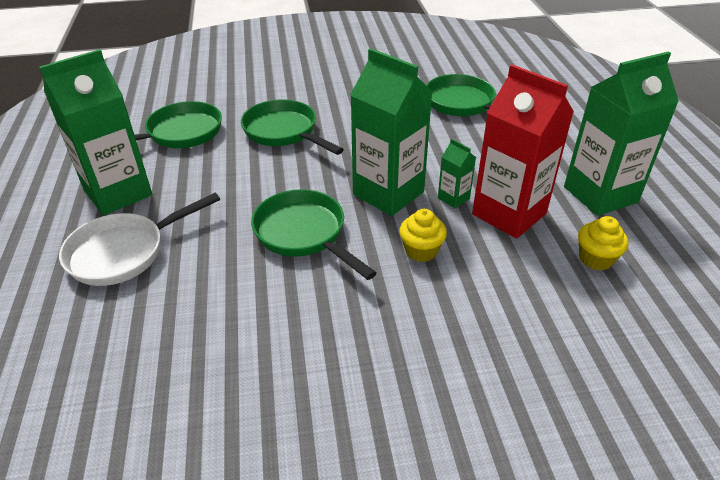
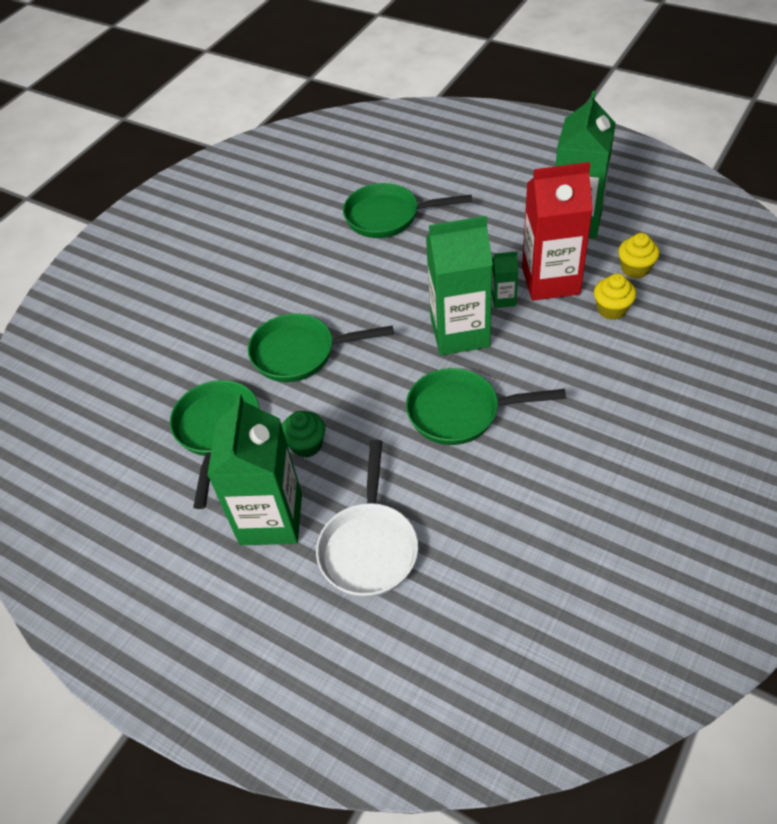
camera: 45 degrees left, 10 degrees up
(200, 176) = (306, 445): none -> green cupcake
(421, 251) = (545, 353): yellow cupcake -> yellow cupcake (611, 309)

